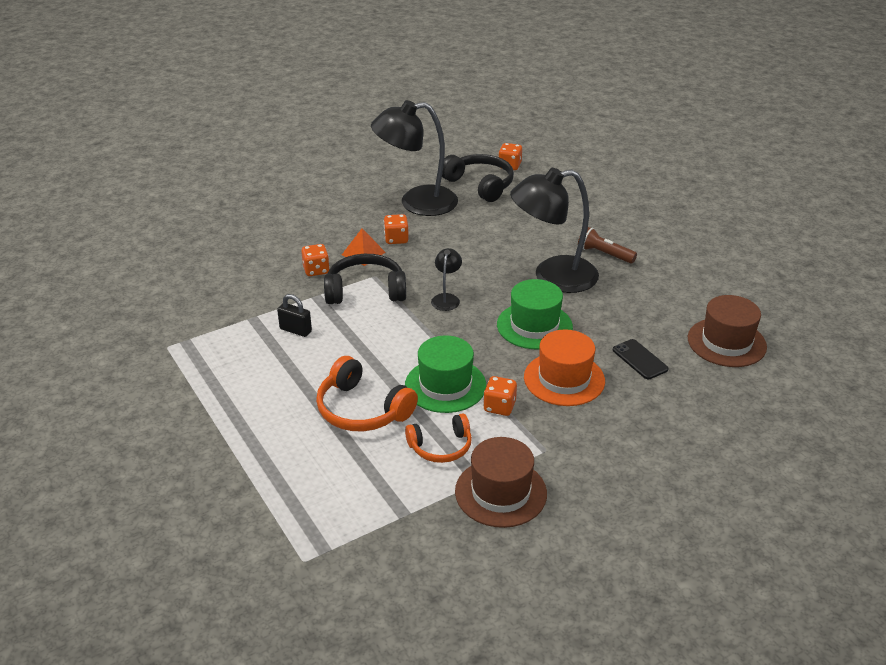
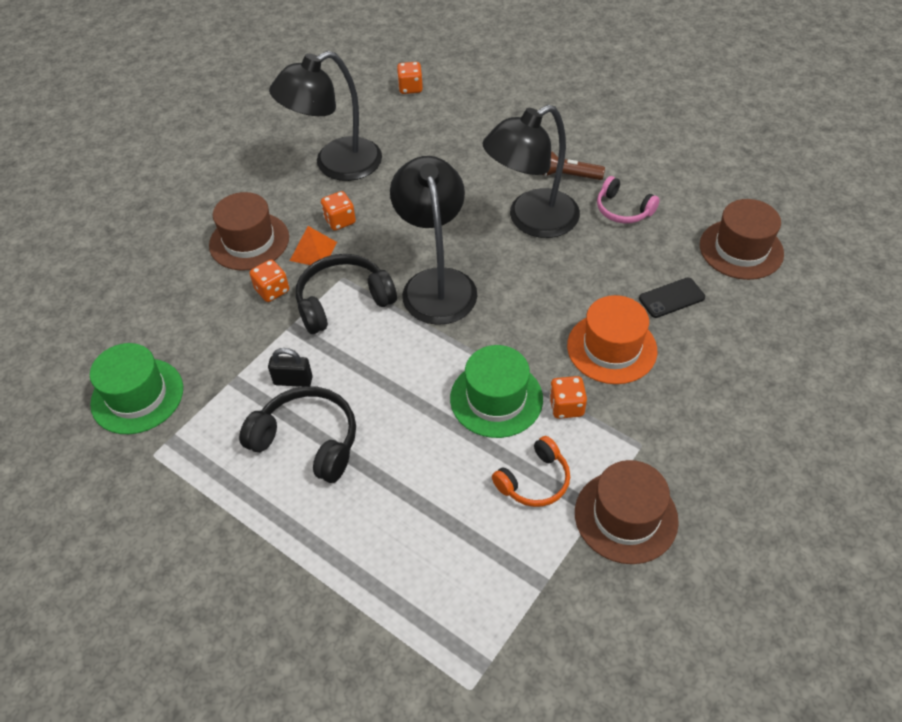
camera: 20 degrees left, 15 degrees up
(319, 235) = (249, 241): none -> brown hat
(362, 410) = (425, 463): orange headphones -> none
(446, 298) = (436, 283): black lamp -> black lamp, size x2.26
(480, 185) = (392, 122): black headphones -> black headphones (308, 441)
(534, 326) = (546, 289): green hat -> green hat (137, 396)
(637, 289) = (623, 210): none -> pink headphones
(639, 359) = (671, 298): black phone -> black phone turned 60 degrees counterclockwise

